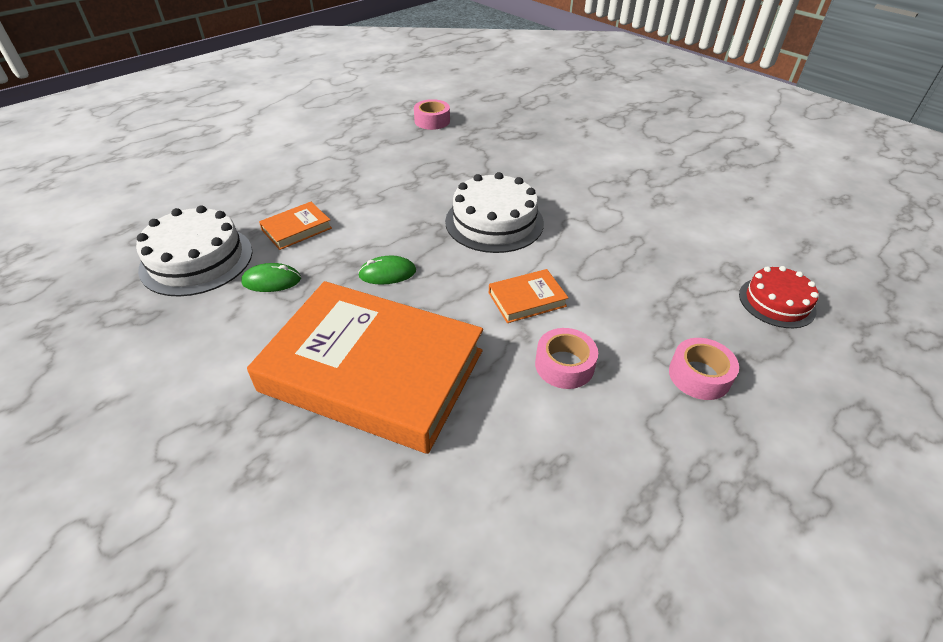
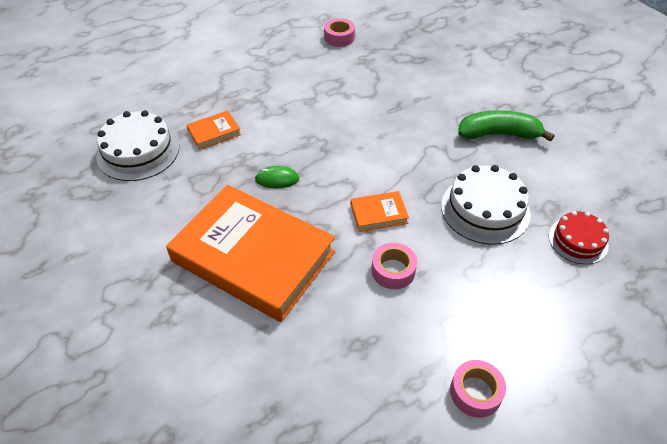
camera: 10 degrees right, 5 degrees up
(271, 281) = (190, 175): green mouse -> none
(494, 222) = (369, 142): white cake -> white cake (485, 209)
(642, 199) = (498, 134): none -> green banana
(699, 375) = (493, 292): pink tape -> pink tape (475, 392)

